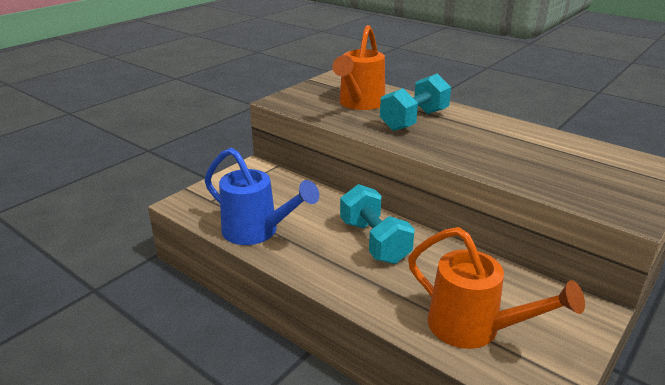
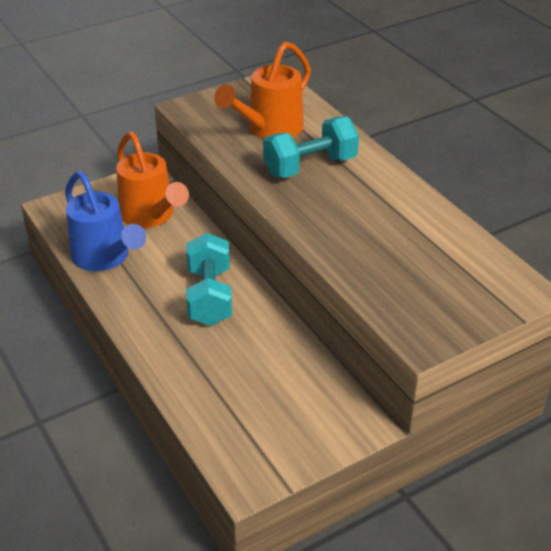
camera: 20 degrees right, 10 degrees up
(473, 328) = (234, 408): orange watering can -> orange watering can (150, 216)

